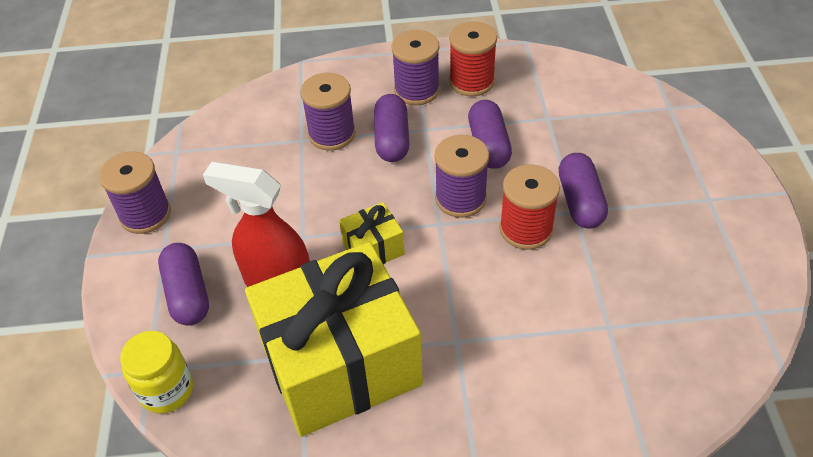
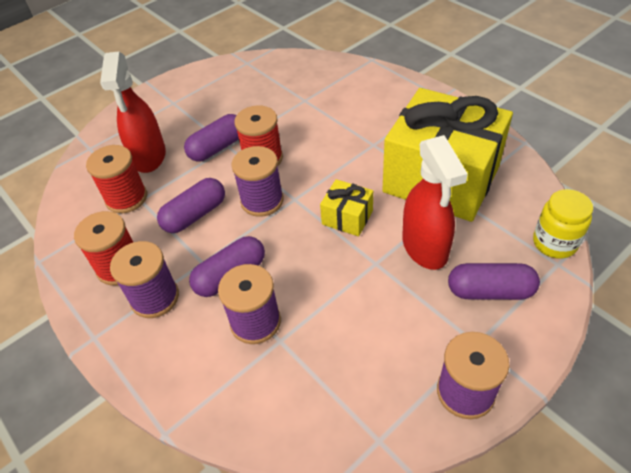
camera: 125 degrees left, 0 degrees up
(188, 294) = (490, 291): purple capsule -> purple capsule turned 60 degrees clockwise
(558, 110) = (126, 198): none -> red spool
(612, 144) = (149, 157): none -> red spray bottle

